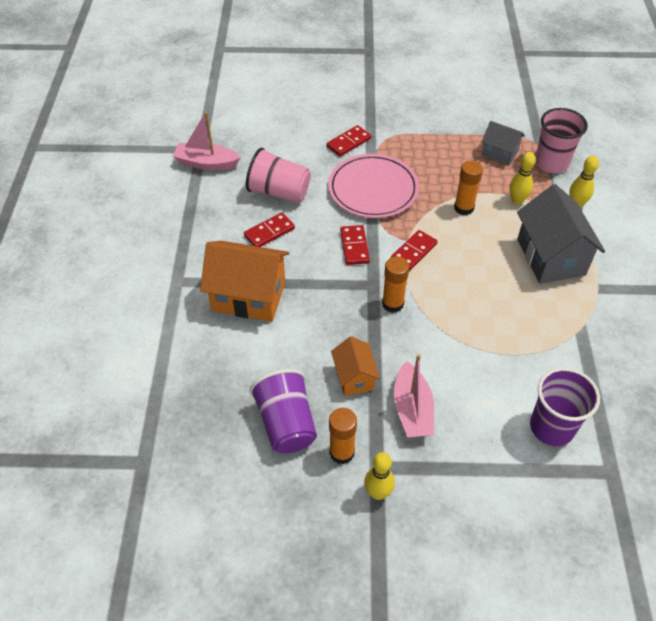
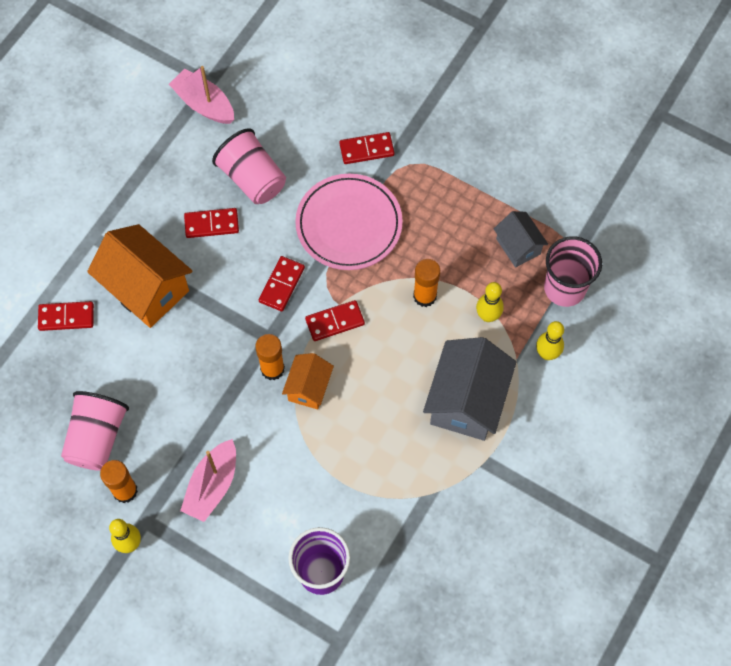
camera: 30 degrees right, 15 degrees up
(194, 347) = (66, 317): none -> red domino
(286, 424) = (97, 438): purple cup -> pink cup
(354, 377) = (184, 426): orange house -> orange house (308, 388)

